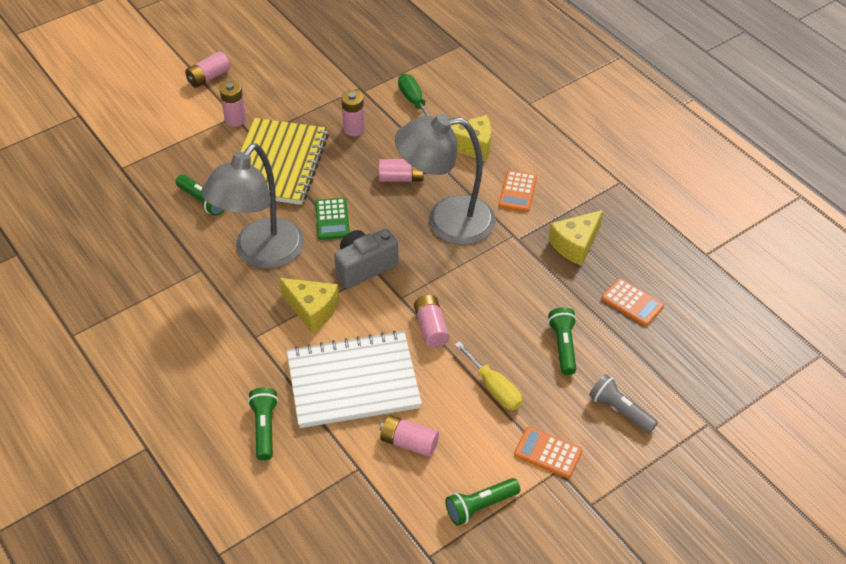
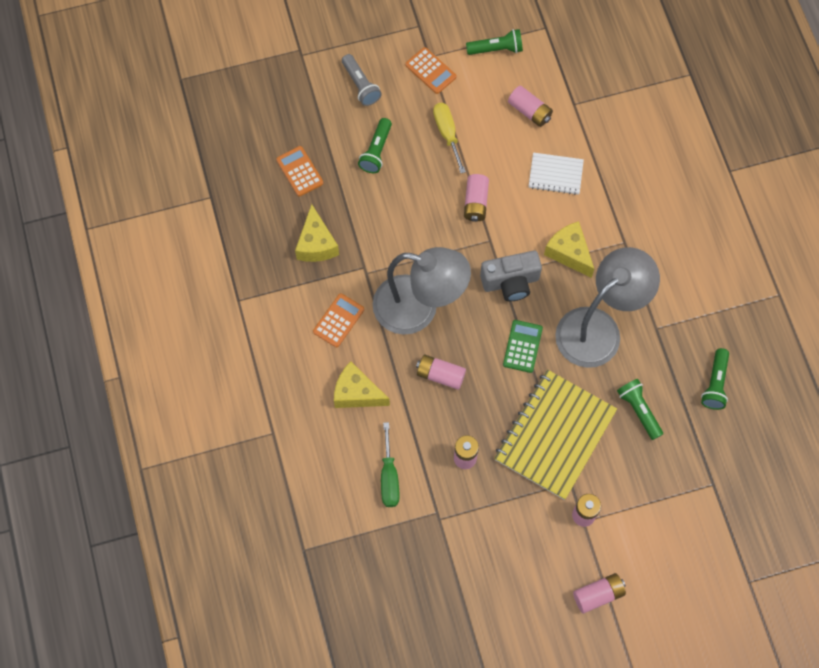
camera: 160 degrees left, 20 degrees up
(264, 428) = (635, 158): green flashlight -> green flashlight (715, 384)
(353, 382) = (555, 174): white notebook -> white notebook, size x0.51
(575, 245) = (316, 244): yellow cheese -> yellow cheese turned 105 degrees clockwise

